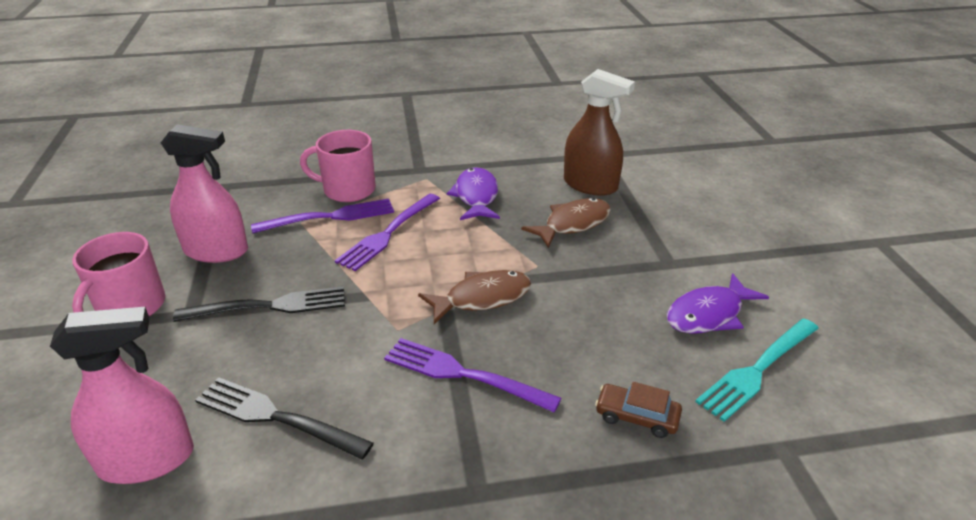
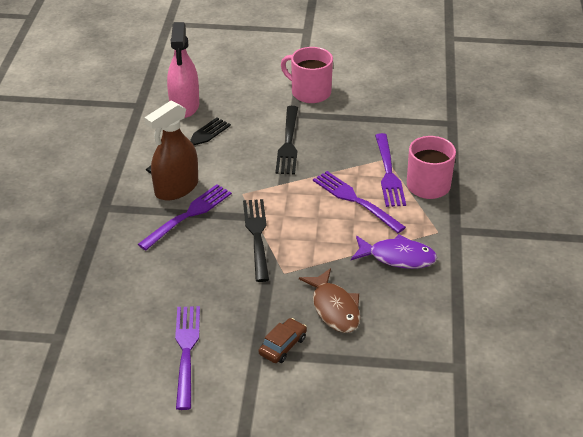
camera: 105 degrees right, 5 degrees up
(216, 251) = (359, 121): pink spray bottle -> none
(482, 298) = (257, 236): brown fish -> black fork
(590, 185) = (397, 339): brown spray bottle -> brown spray bottle (176, 188)
(637, 416) = (117, 280): brown car -> brown car (282, 346)
(708, 314) = (186, 352): purple fish -> purple fork
(758, 370) = (121, 355): turquoise fork -> none

